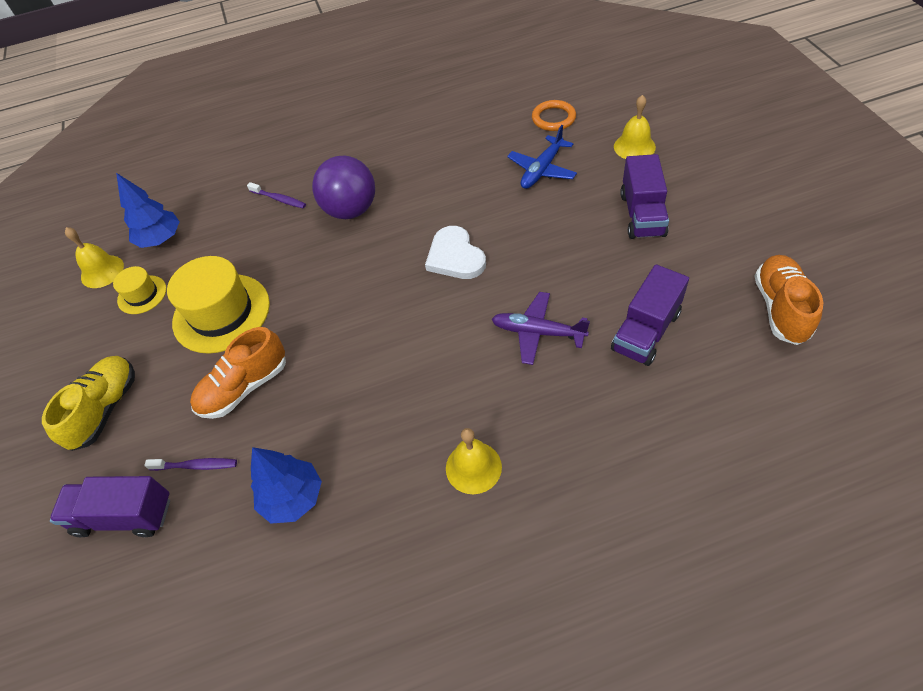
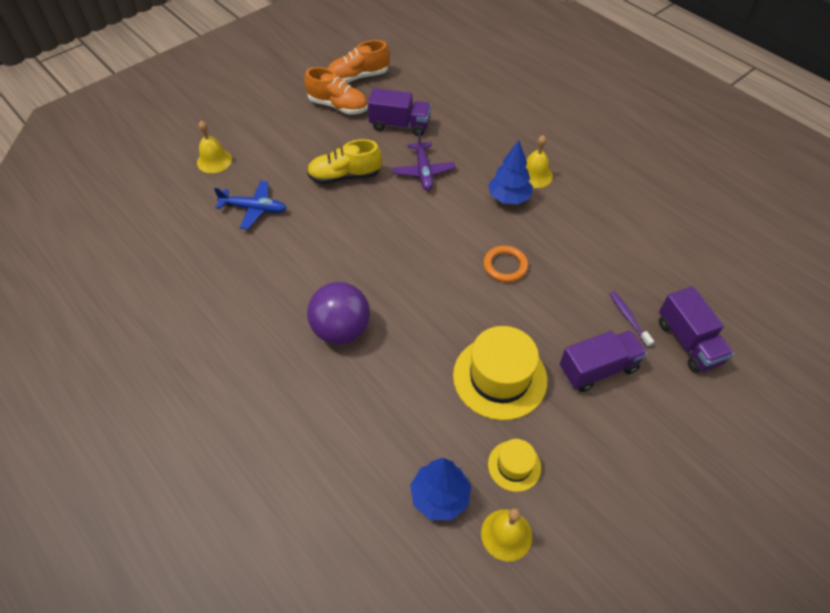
camera: 120 degrees left, 0 degrees up
(105, 409) = (632, 413): yellow shoe -> yellow shoe (345, 176)
(244, 387) = (555, 320): orange shoe -> orange shoe (338, 106)
(279, 199) = (344, 403): purple toothbrush -> none
(293, 498) = (609, 251): blue tree -> blue tree (508, 198)
(455, 256) = (372, 235): white heart -> none
(553, 118) = (180, 218): orange ring -> orange ring (505, 266)
(642, 214) = (293, 143): purple truck -> purple truck (598, 369)

